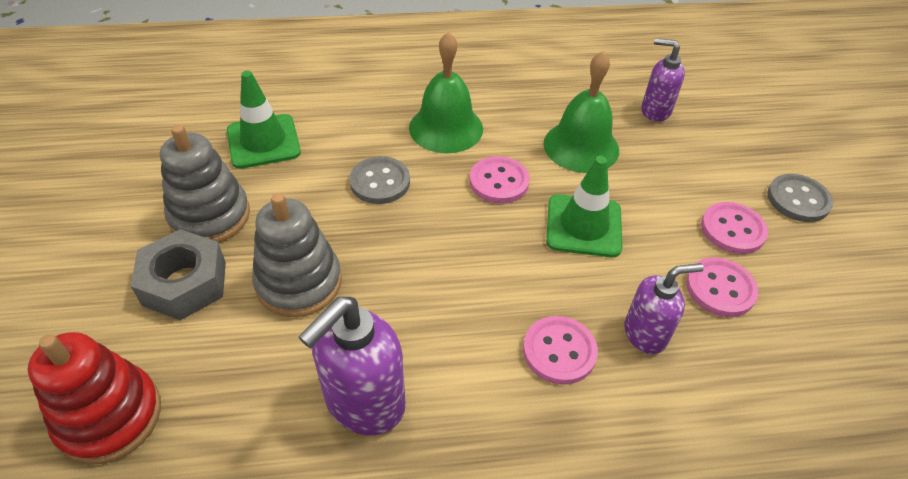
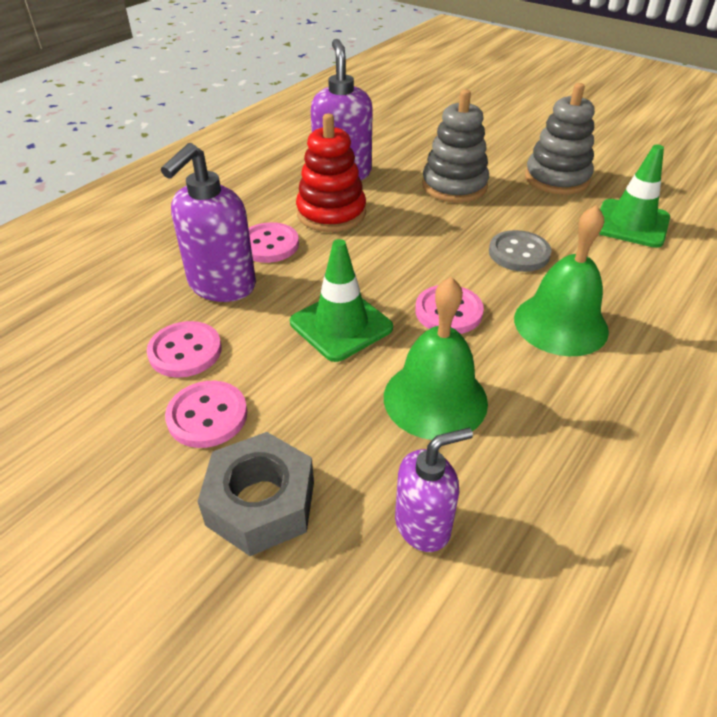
camera: 135 degrees right, 5 degrees down
(110, 417) = (433, 119): red stacking toy -> red stacking toy (331, 213)
(185, 283) = (501, 155): grey nut -> grey nut (261, 503)
(645, 334) = (221, 286): purple soap dispenser -> purple soap dispenser, size x1.57
(798, 200) = (151, 515): grey button -> none

